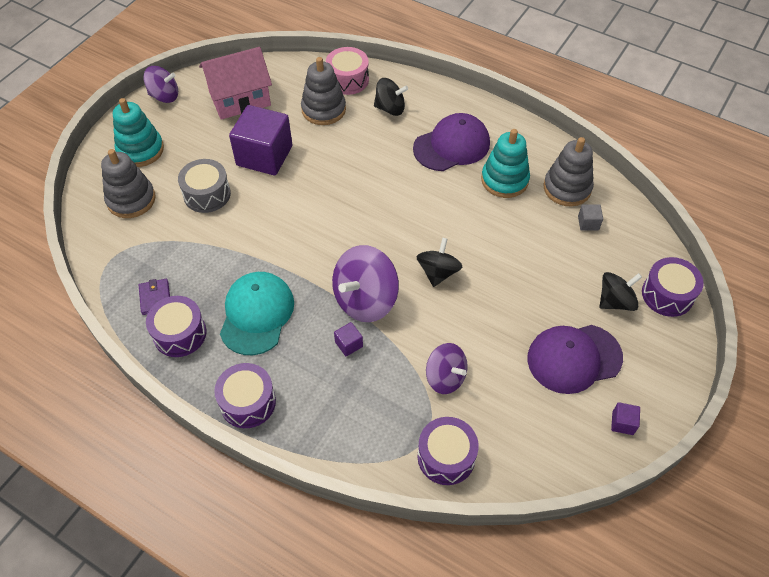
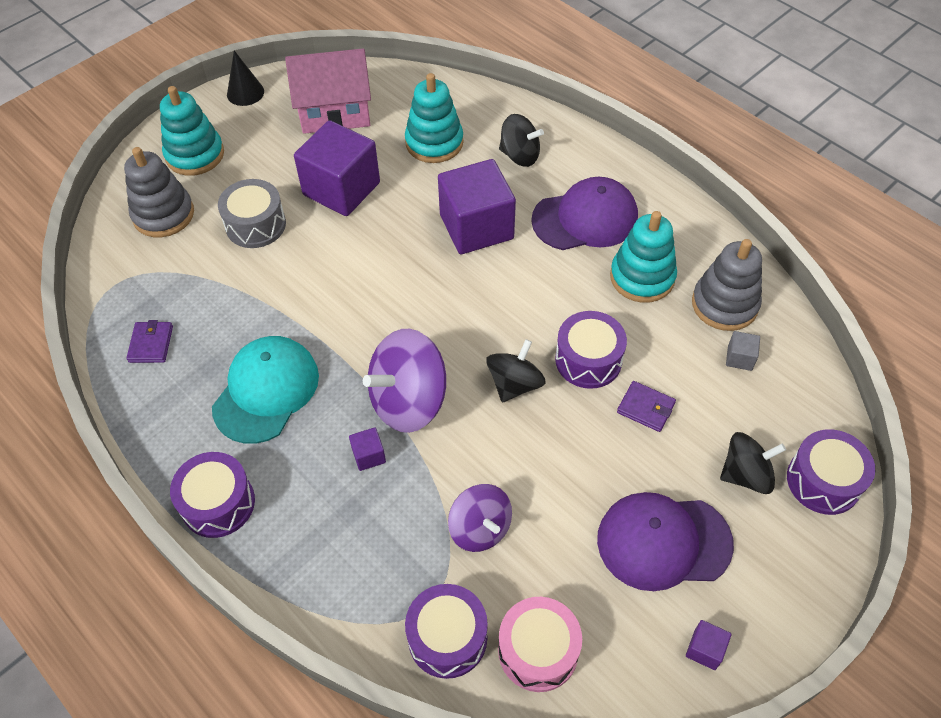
camera: 15 degrees right, 0 degrees up
(164, 96) = (245, 93): purple spinning top -> black cone
(180, 334) = (165, 396): purple drum -> purple drum (588, 360)
(323, 109) = (434, 143): grey stacking toy -> turquoise stacking toy
(348, 80) = (477, 109): pink drum -> pink drum (538, 651)
(375, 166) = (476, 227): none -> purple cube
(534, 270) = (645, 408): none -> purple wallet

